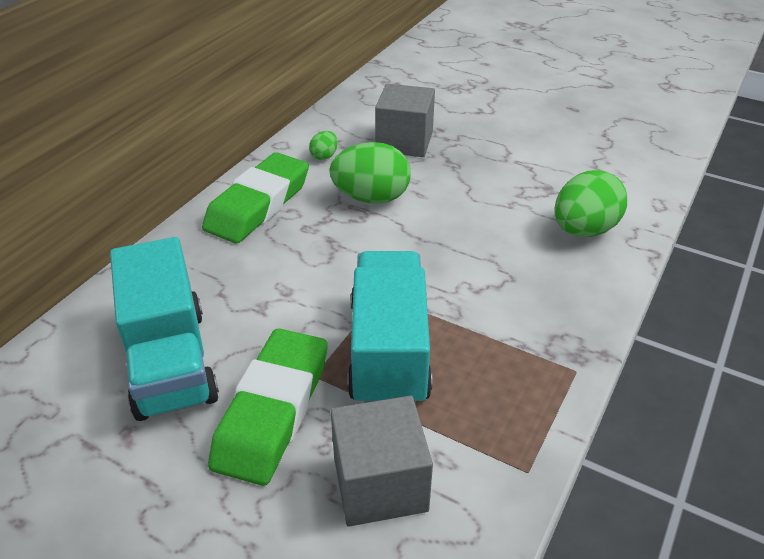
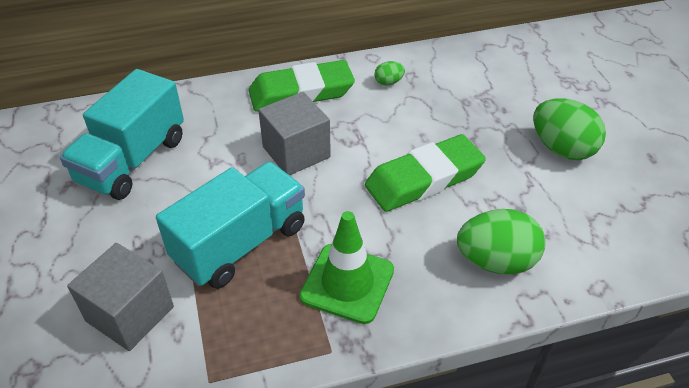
camera: 45 degrees right, 5 degrees up
(272, 411) = (139, 227): green eraser -> green eraser (424, 179)
(371, 198) = (376, 132): green egg -> green egg (562, 149)
(404, 142) = (460, 104): grey cube -> grey cube (296, 152)
(515, 316) = (347, 283): none -> green traffic cone

